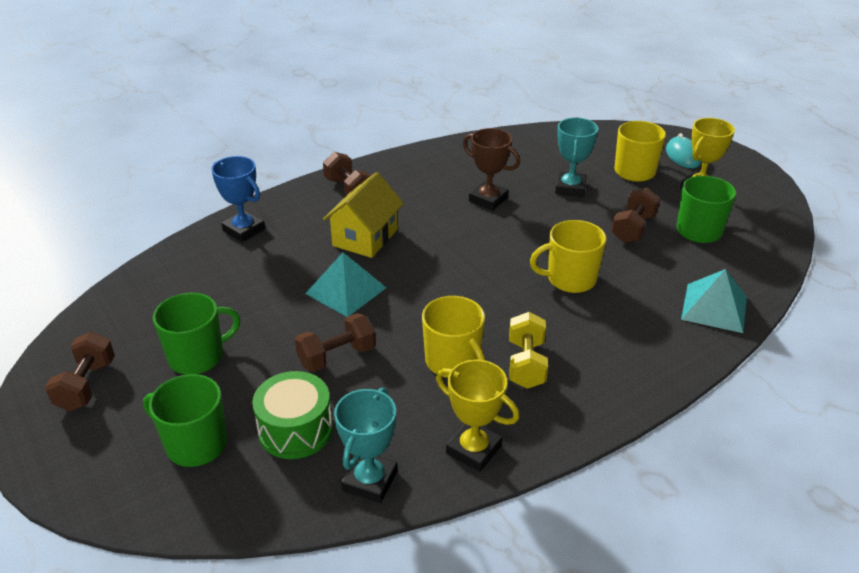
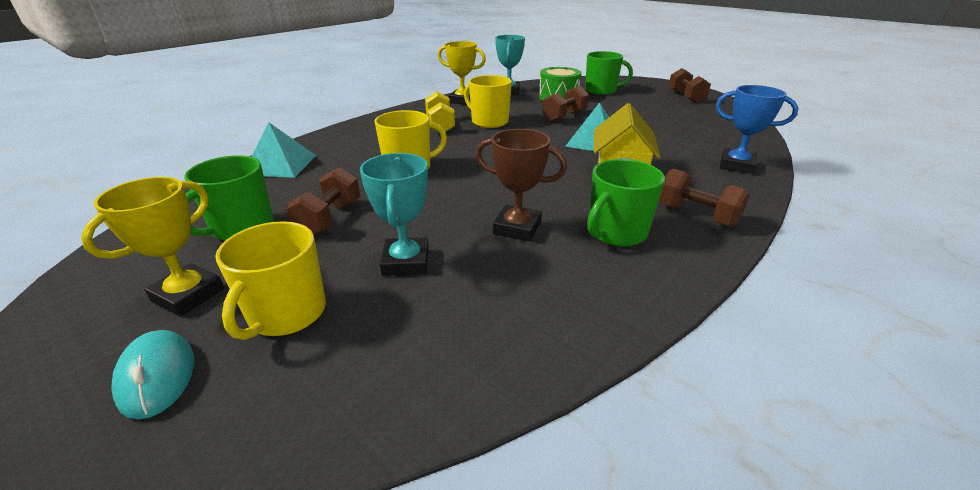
camera: 165 degrees right, 5 degrees down
(198, 356) = (646, 109): green mug -> green mug (616, 233)

